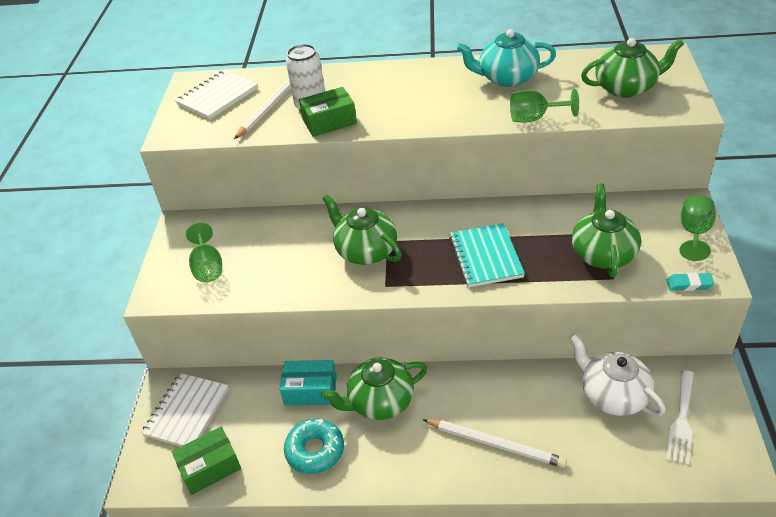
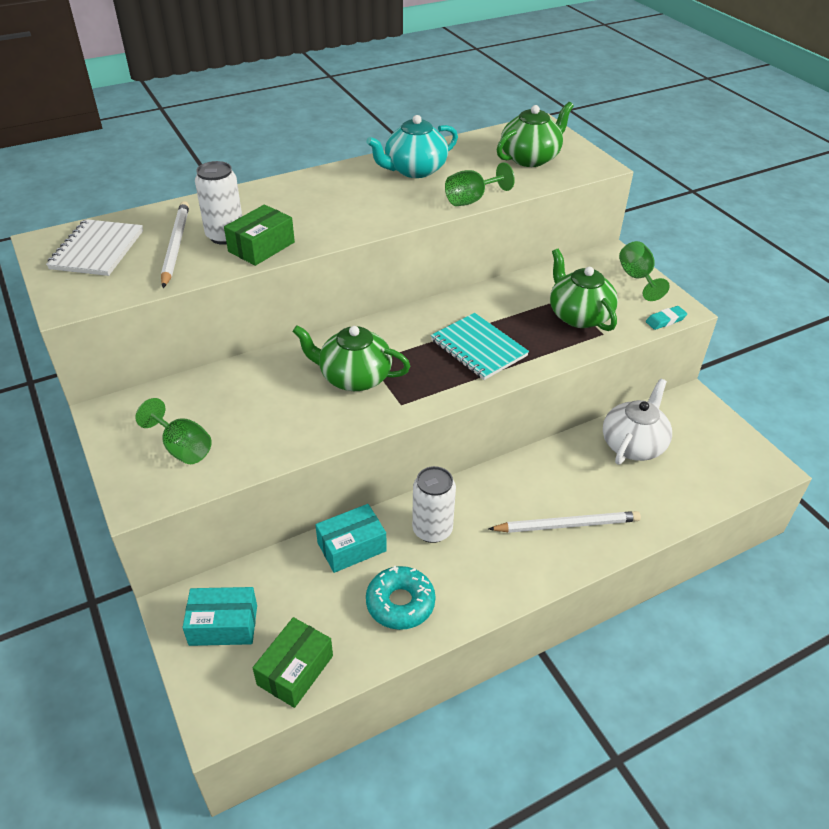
camera: 35 degrees left, 0 degrees up
(187, 412) = (223, 625): white notebook -> turquoise box
(380, 402) = (432, 530): green teapot -> white can
(613, 395) = (633, 444): white teapot -> white teapot turned 105 degrees clockwise
(681, 421) = (699, 445): white fork -> none

